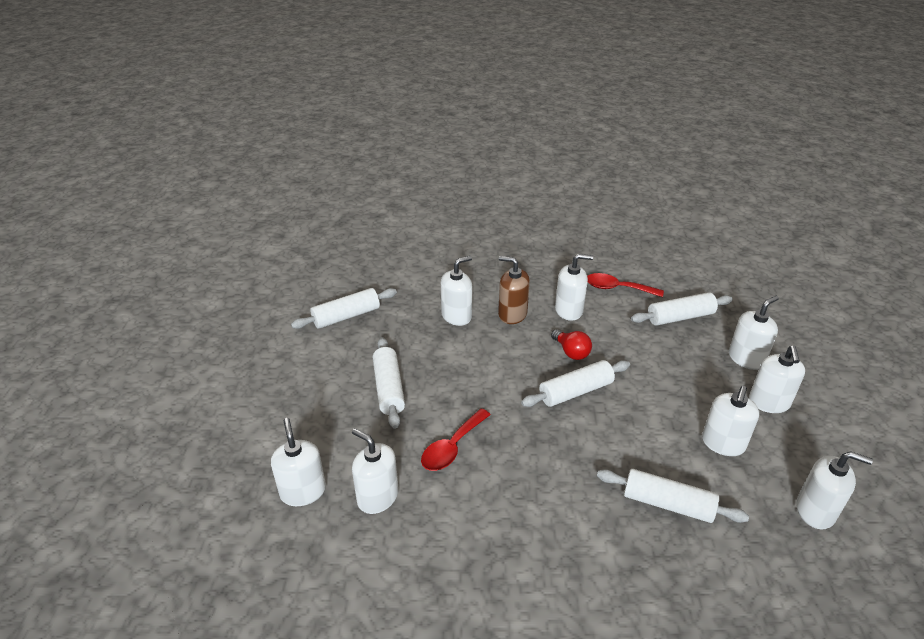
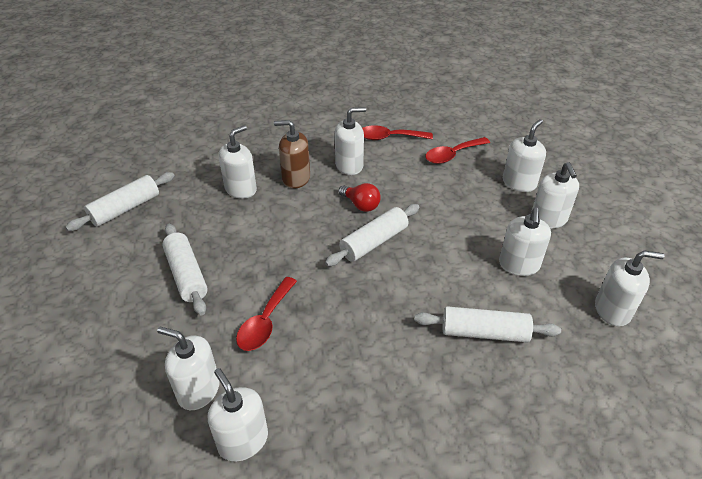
camera: 15 degrees left, 5 degrees up
(303, 491) = (115, 403): white soap dispenser -> white soap dispenser (243, 440)
(680, 317) = (452, 155): white rolling pin -> red spoon

